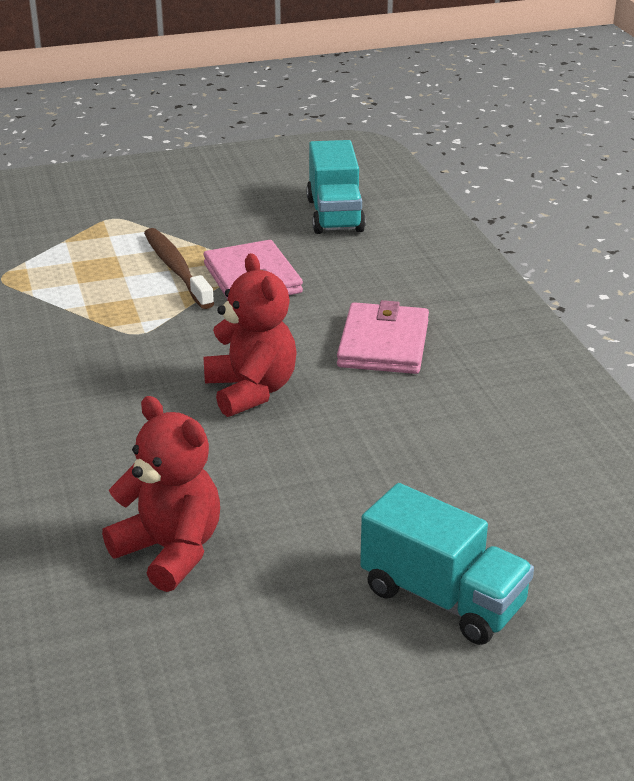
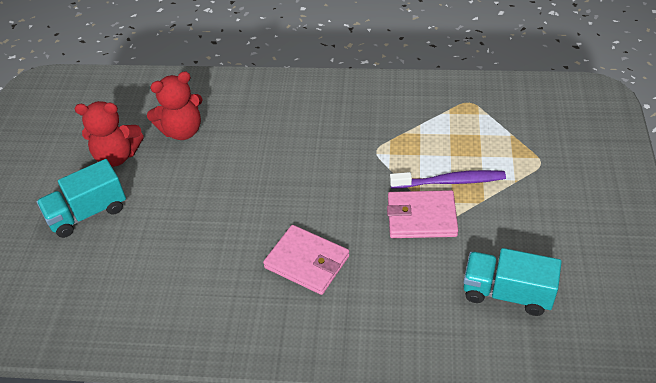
camera: 115 degrees right, 15 degrees up
(176, 269) = (450, 181): brown toothbrush -> purple toothbrush
(251, 391) = (290, 186): red teddy bear -> red teddy bear (117, 156)

